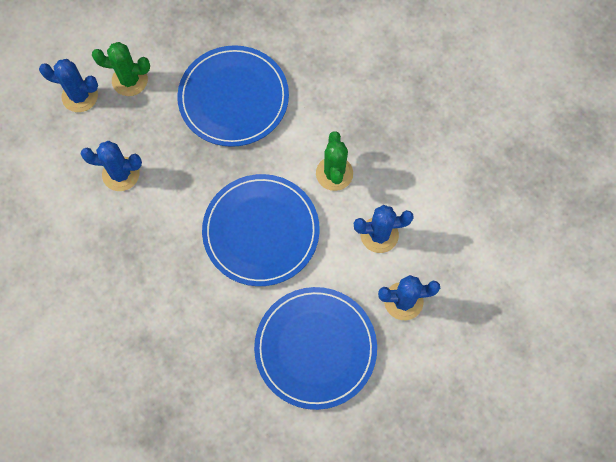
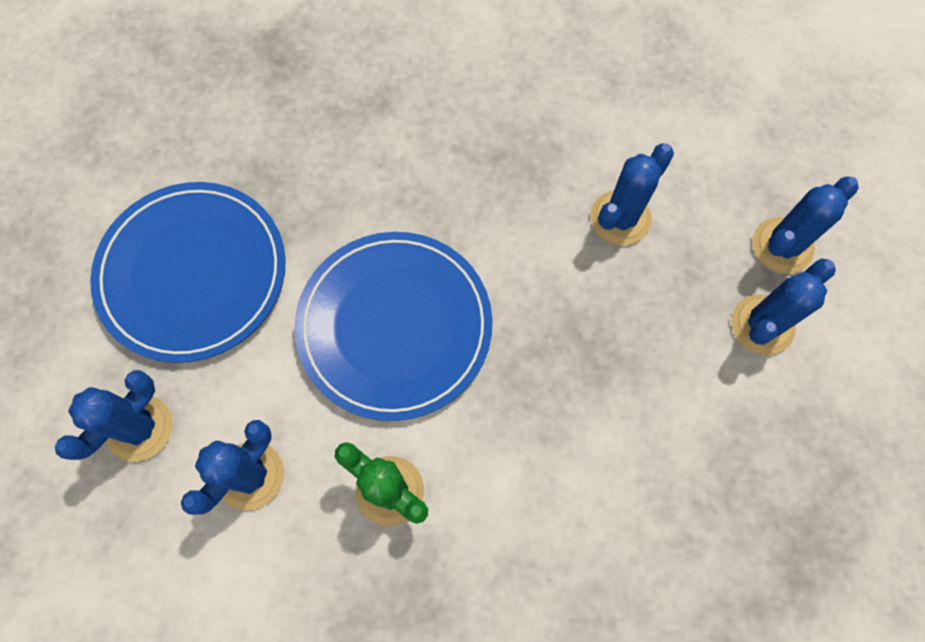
camera: 130 degrees right, 0 degrees up
(130, 80) = (762, 325): green cactus -> blue cactus
(233, 98) = (624, 444): blue plate -> none

